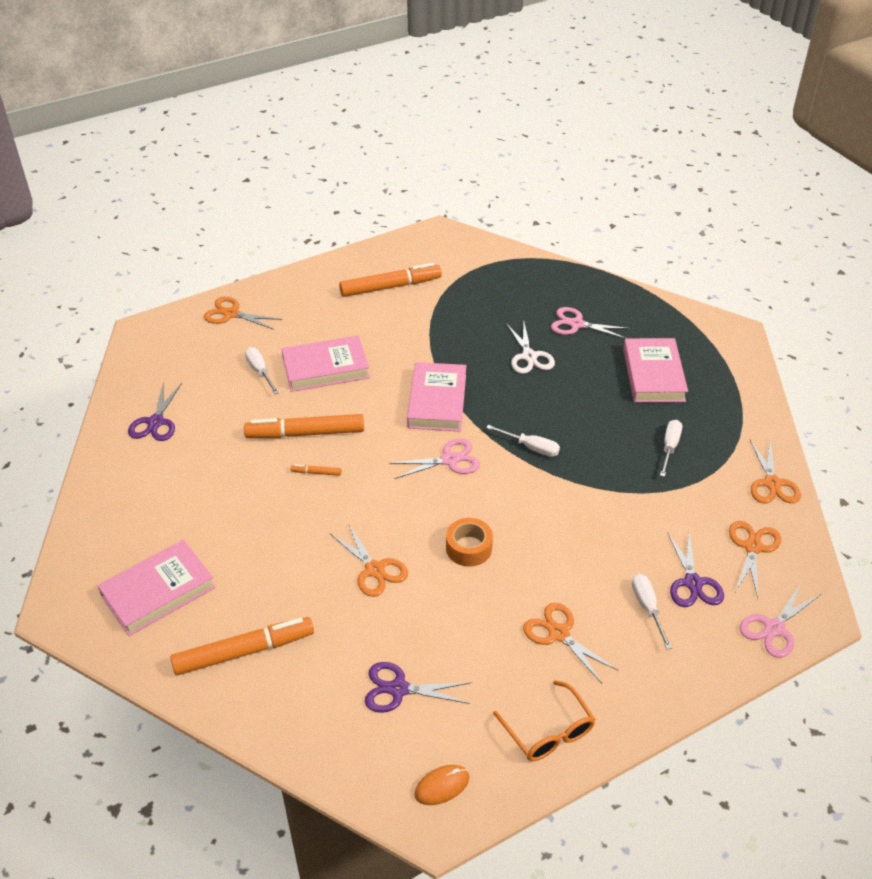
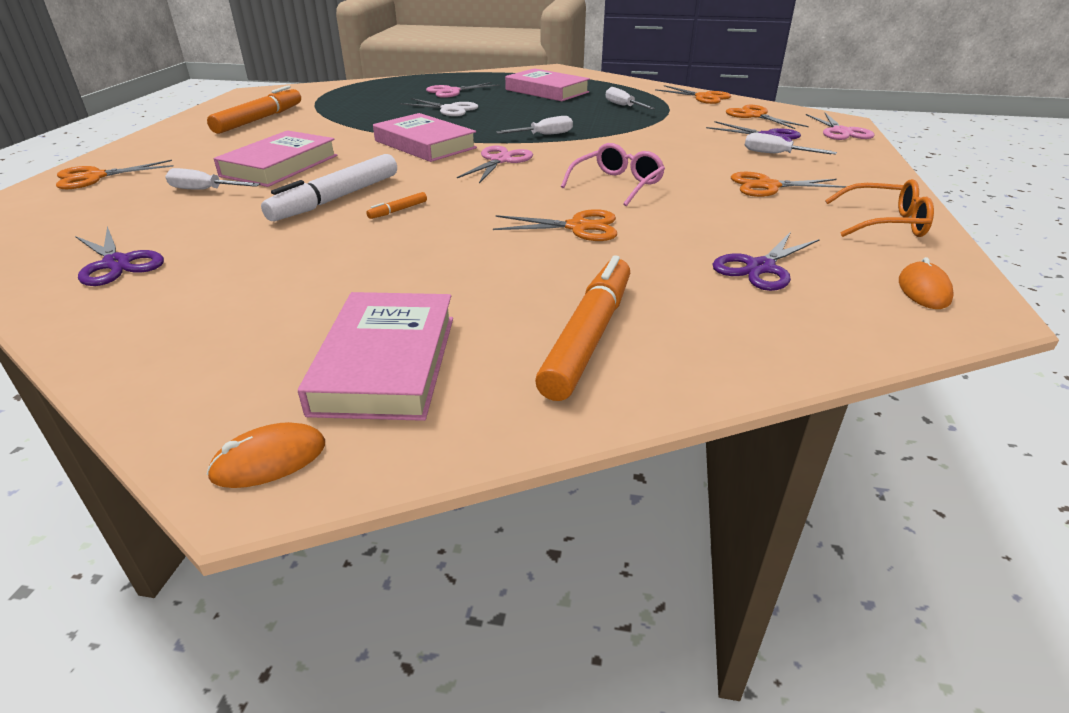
camera: 50 degrees left, 10 degrees down
(69, 607) = (269, 460): none -> orange mouse
(305, 433) = (336, 198): orange marker -> white marker
(469, 548) = (616, 185): orange tape -> pink glasses

